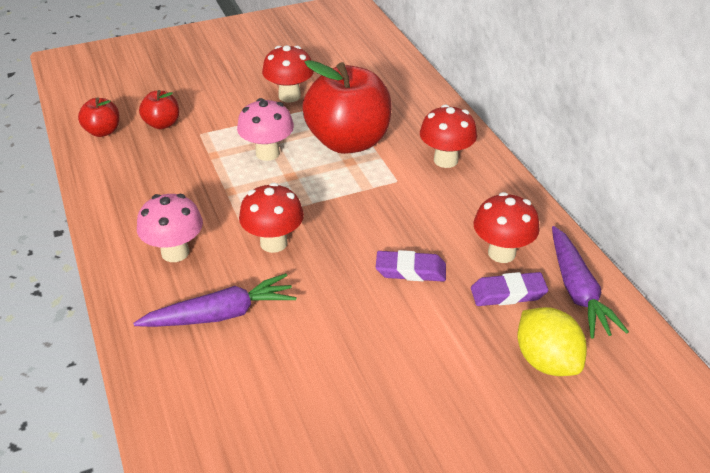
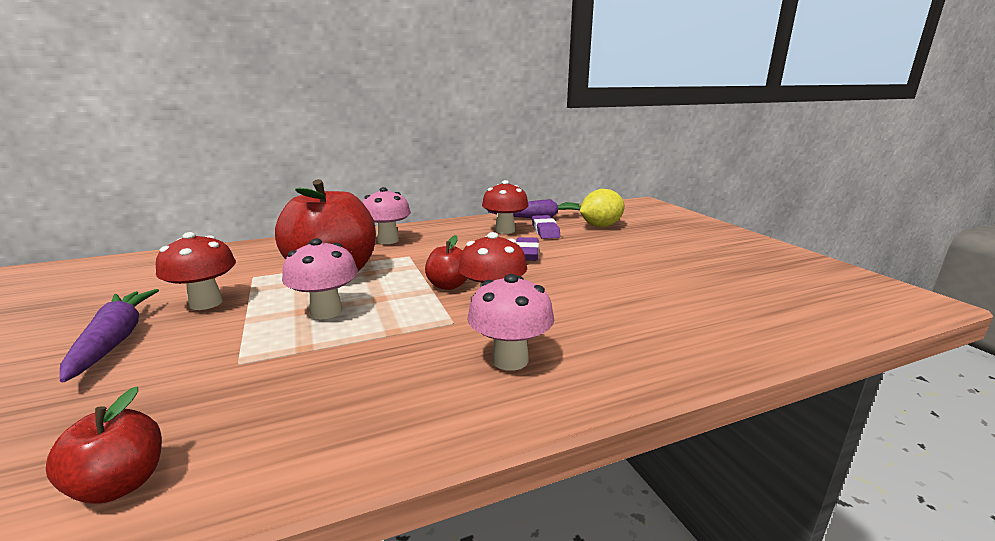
camera: 90 degrees left, 20 degrees down
(162, 124) = (171, 403): red apple -> red apple (448, 285)
(221, 314) = (605, 324): purple carrot -> purple carrot (114, 341)
(445, 160) = (388, 240): red mushroom -> pink mushroom

